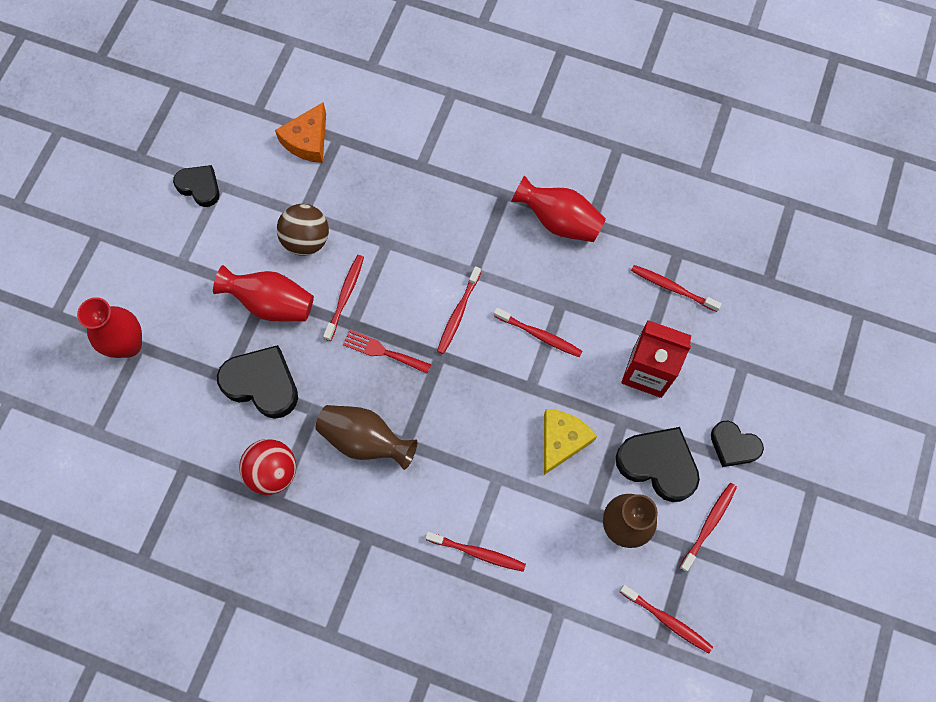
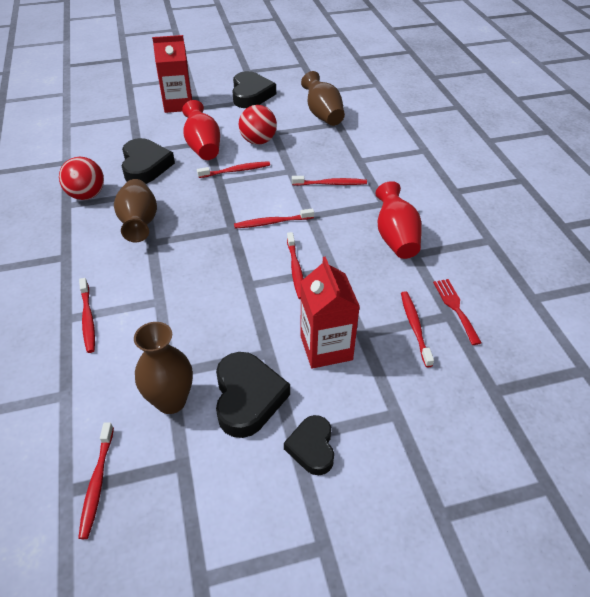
camera: 55 degrees right, 25 degrees down
(128, 344) = (130, 113): red vase -> none
(154, 281) = (178, 104): none -> red carton
(200, 187) = (251, 94): black heart -> black heart, size x1.59
(306, 240) = (258, 141): brown ball -> red ball
(307, 141) = (323, 114): orange cheese -> brown vase
(383, 351) = (211, 202): red fork -> red fork (455, 308)
(562, 440) = (219, 323): yellow cheese -> none
(709, 524) = (217, 468): red toothbrush -> red toothbrush (331, 184)

